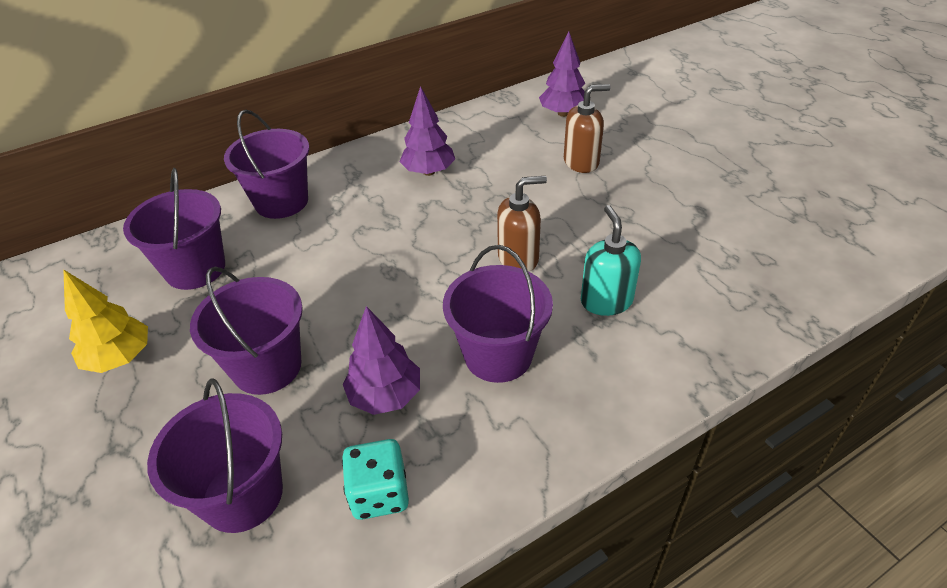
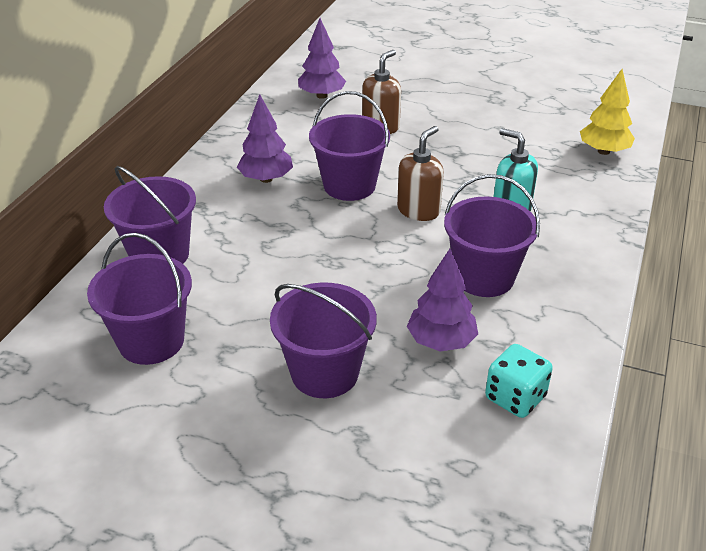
camera: 40 degrees left, 5 degrees down
(120, 358) = (180, 438): yellow tree -> yellow tree (603, 151)
(242, 495) = (424, 457): purple bucket -> purple bucket (349, 185)

